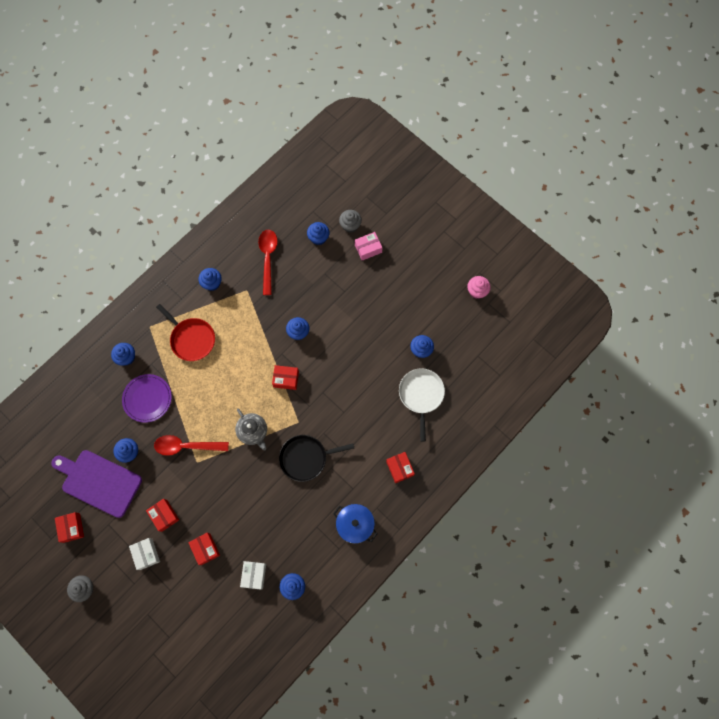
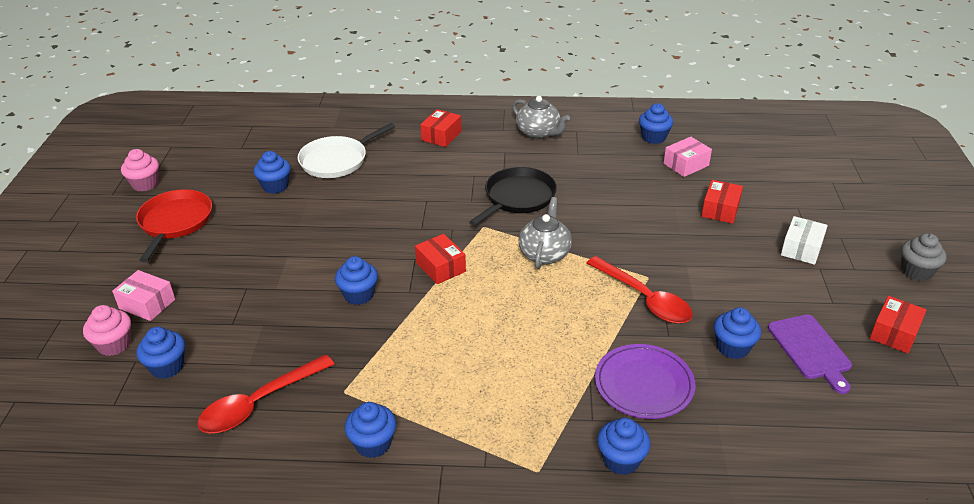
camera: 130 degrees left, 35 degrees down
(99, 482) = (811, 349): purple cutting board -> purple cutting board, size x0.61
(164, 515) = (744, 262): red box -> none
(191, 339) = (496, 400): red pan -> red pan (175, 222)
(254, 575) = (686, 165): white box -> pink box
(306, 458) = (517, 198): black pan -> black pan turned 90 degrees counterclockwise
(350, 225) = (114, 345): grey cupcake -> pink cupcake
(355, 524) = (539, 133): blue pot -> grey teapot

